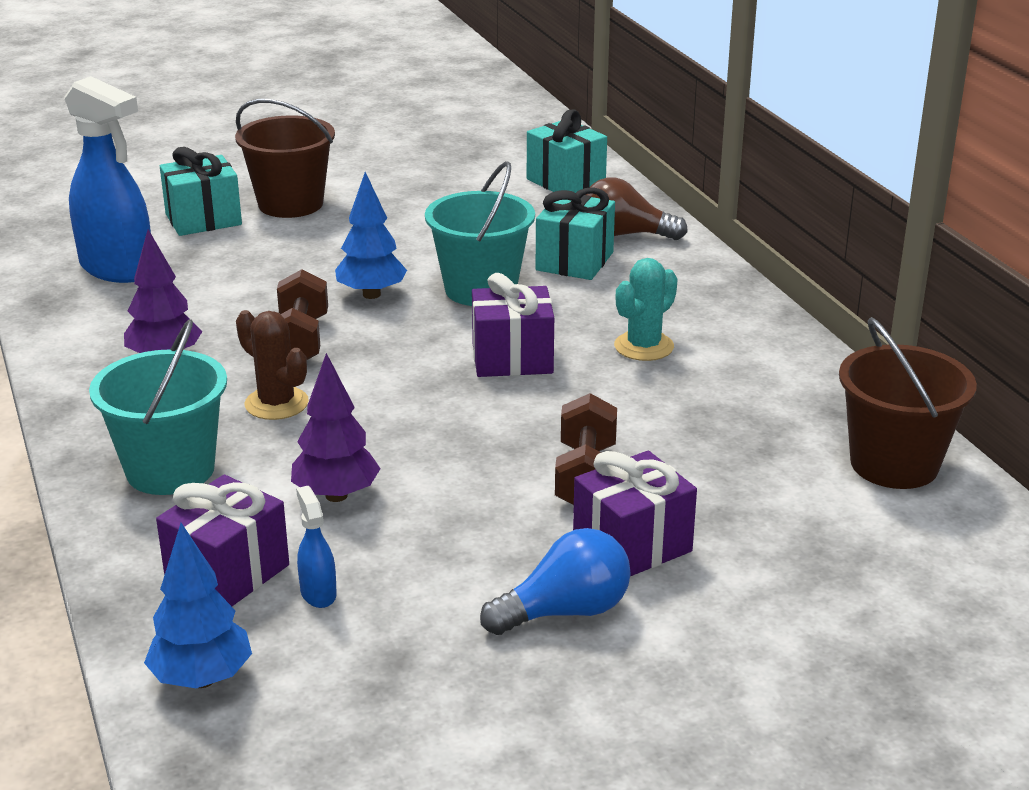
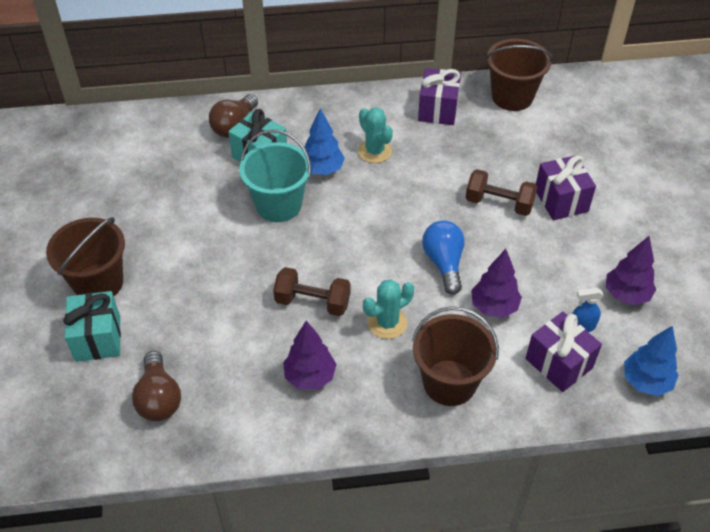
camera: 75 degrees left, 20 degrees up
(117, 269) = (159, 398): blue spray bottle -> brown light bulb
(170, 470) = (449, 382): turquoise bucket -> brown bucket
(276, 403) = (387, 323): brown cactus -> turquoise cactus
(371, 294) = (263, 258): blue tree -> blue tree (322, 169)
(413, 643) = (626, 295): none -> purple tree
(512, 359) = (369, 207): purple gift -> purple gift (438, 110)
(565, 612) = (608, 235): blue light bulb -> blue light bulb (444, 263)
(566, 182) = (143, 135): turquoise gift -> none

